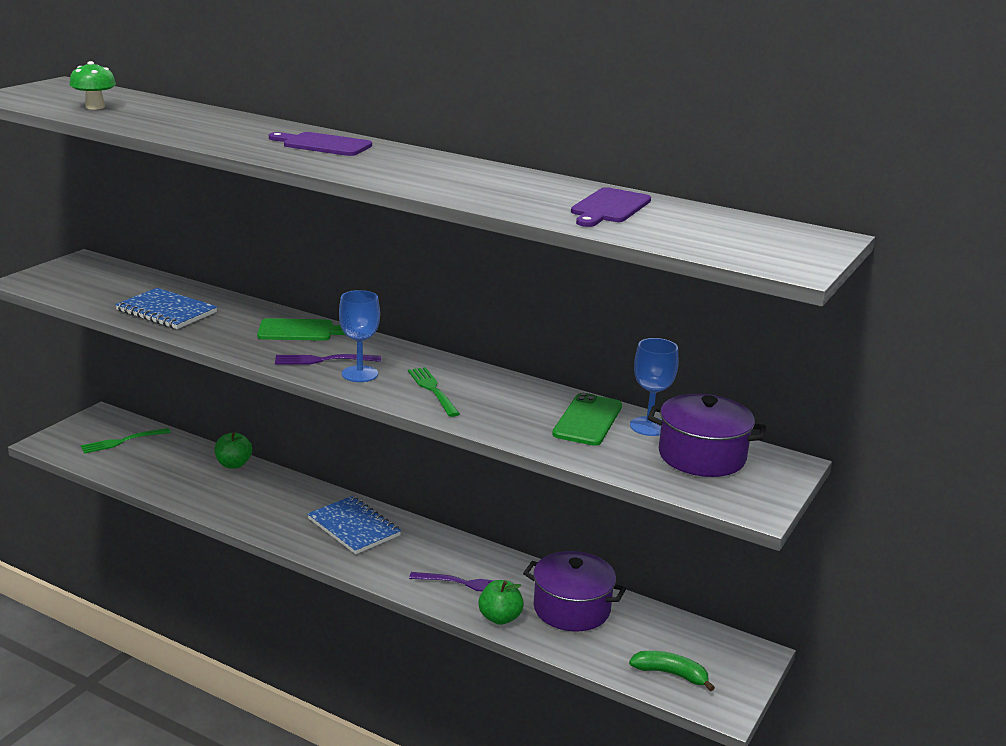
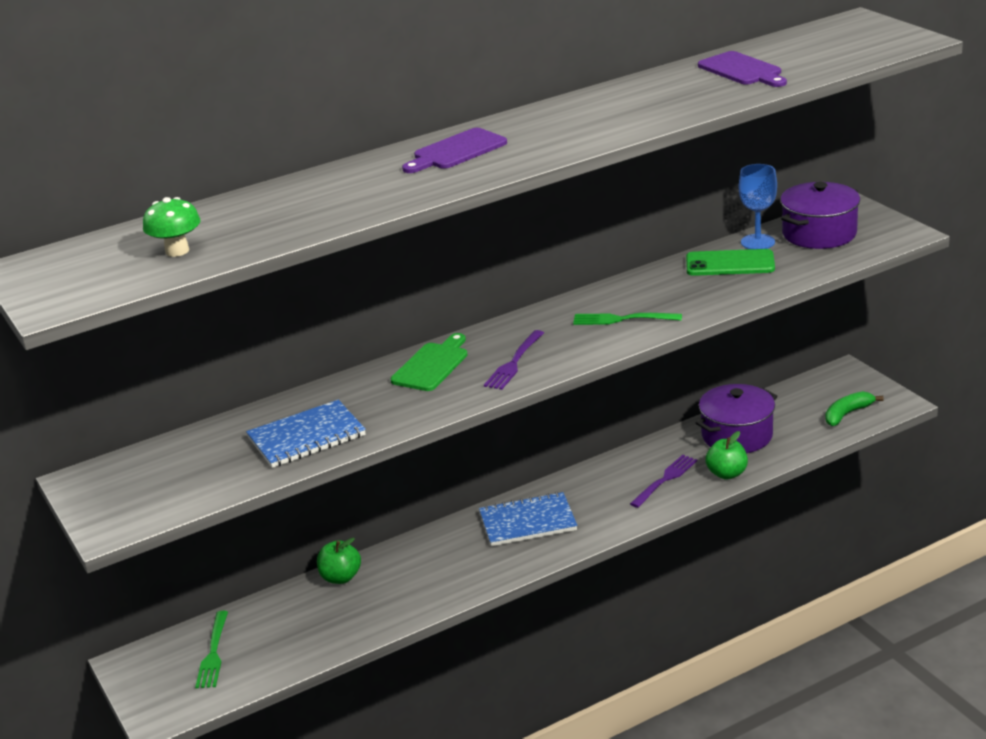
camera: 55 degrees left, 5 degrees up
(359, 374) = (561, 349): blue goblet -> none
(588, 420) = (730, 263): green phone -> green phone turned 45 degrees counterclockwise

